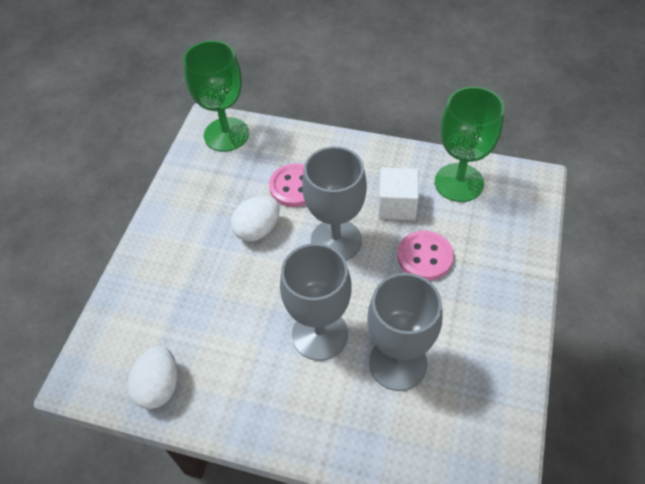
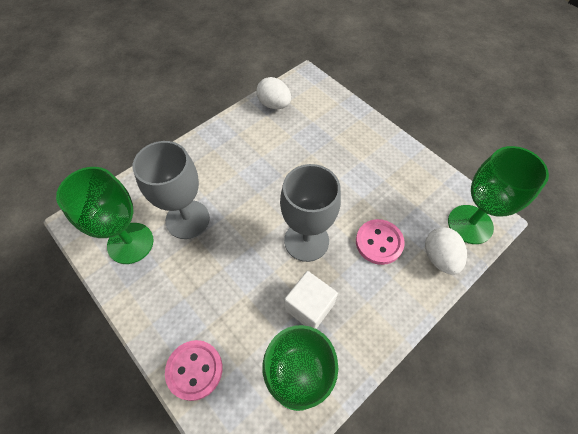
camera: 120 degrees right, 5 degrees up
(258, 229) = (352, 198): white egg -> white egg (439, 257)
(320, 334) = (242, 190): grey goblet -> none
(424, 257) = (247, 292): pink button -> pink button (194, 370)
(470, 399) = (130, 243): none -> green goblet

